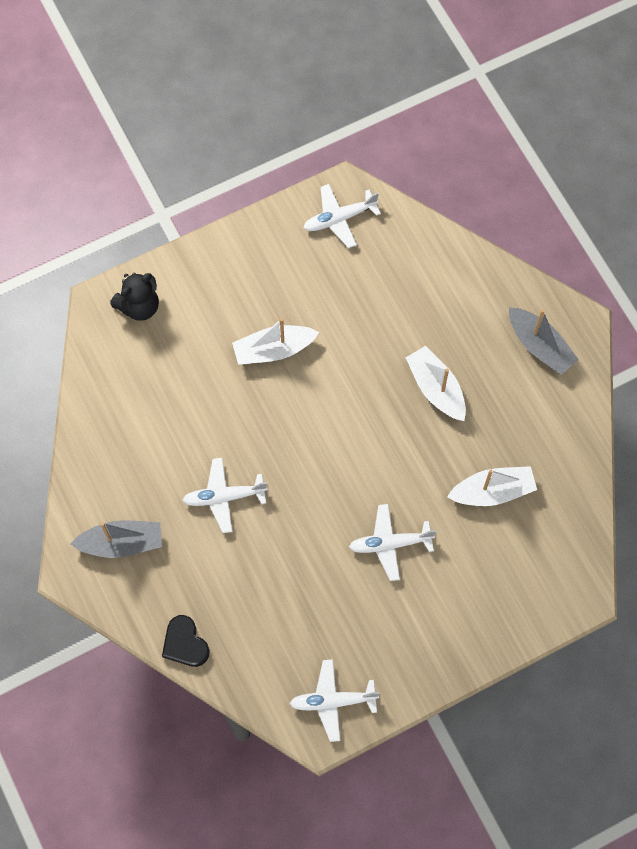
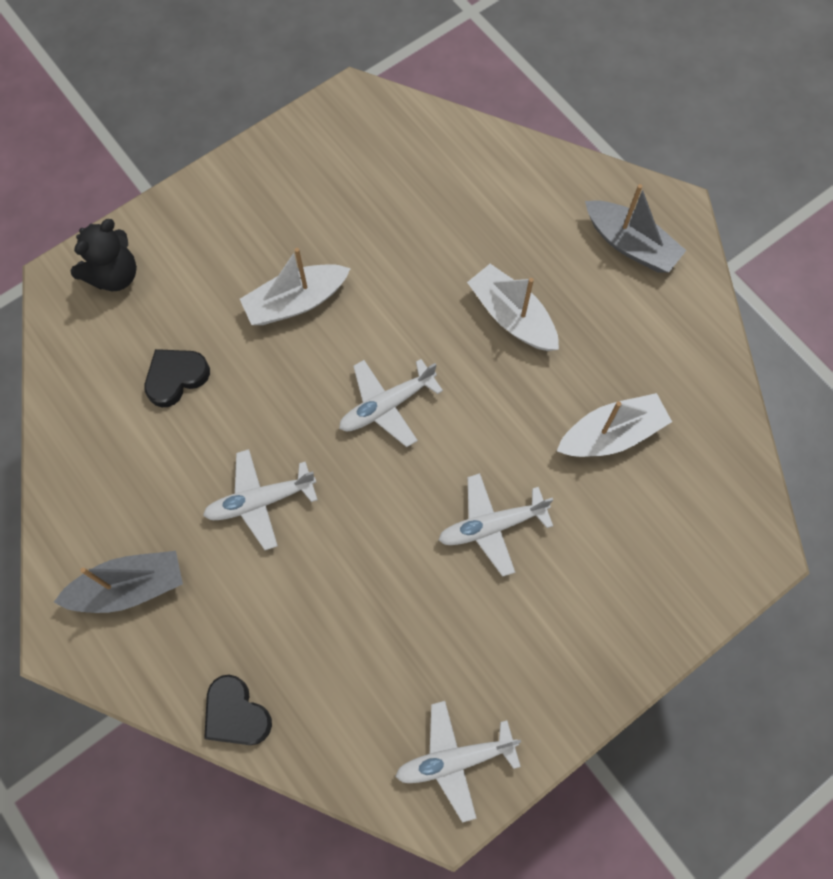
camera: 10 degrees left, 0 degrees up
(175, 394) = (176, 378): none -> black heart
(339, 218) = (352, 133): white plane -> white plane (386, 406)

